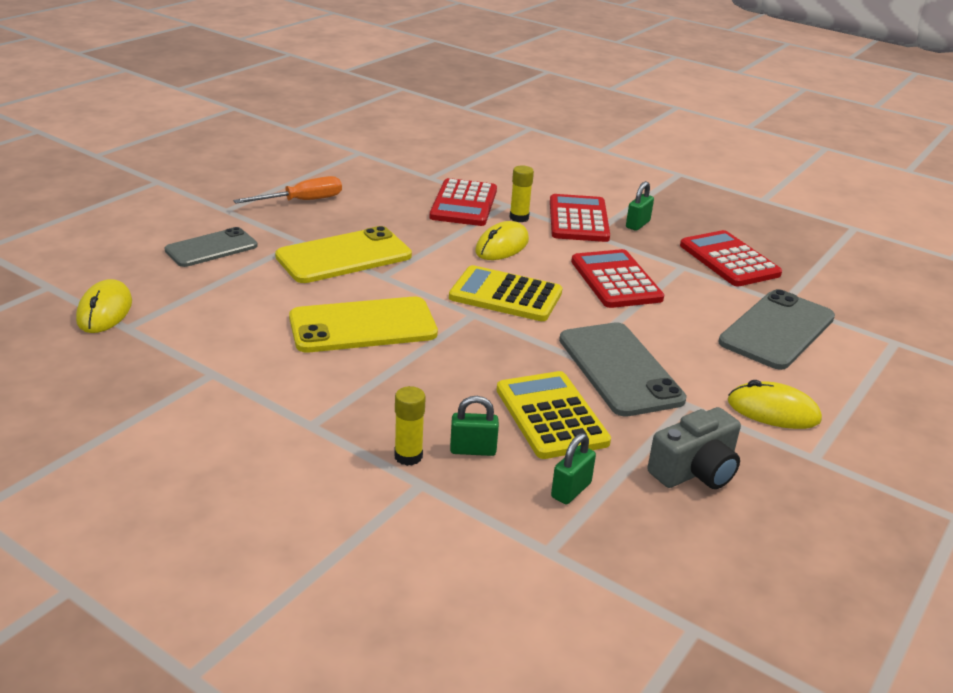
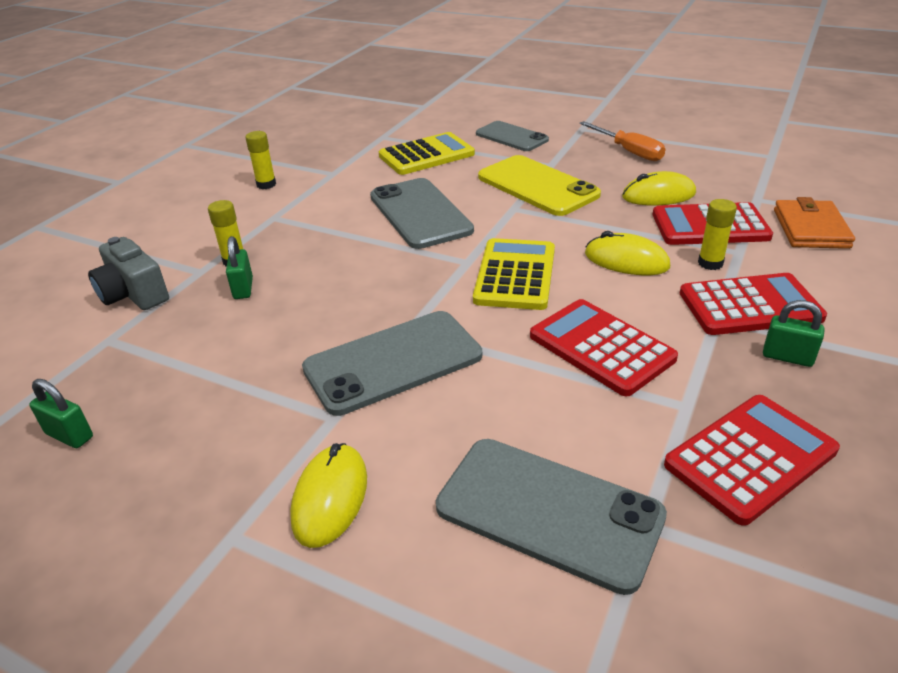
camera: 85 degrees right, 5 degrees up
(105, 311) = (399, 126): yellow mouse -> yellow mouse (658, 195)
(207, 428) = (266, 184): none -> yellow glue stick
(363, 326) = (420, 213): yellow phone -> grey phone
(486, 174) = (810, 229): none -> orange wallet
(551, 416) = (298, 324): yellow calculator -> yellow calculator (426, 155)
(571, 490) = (184, 345): green padlock -> green padlock (69, 435)
(616, 280) = (601, 347): red calculator -> red calculator turned 105 degrees counterclockwise
(695, 471) = (208, 425): grey camera -> grey camera (134, 294)

